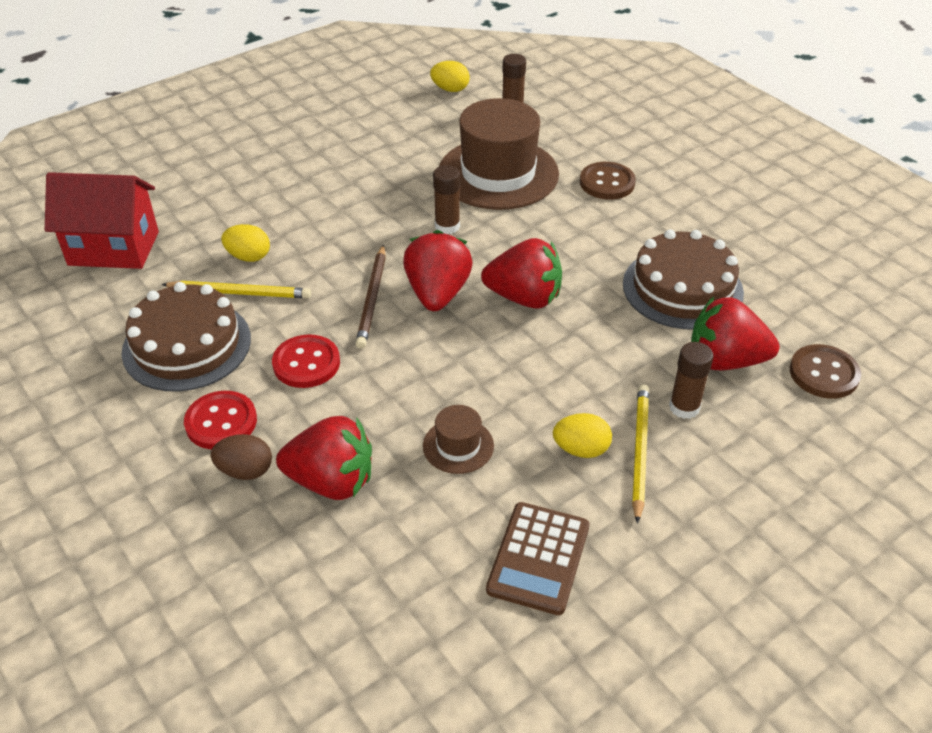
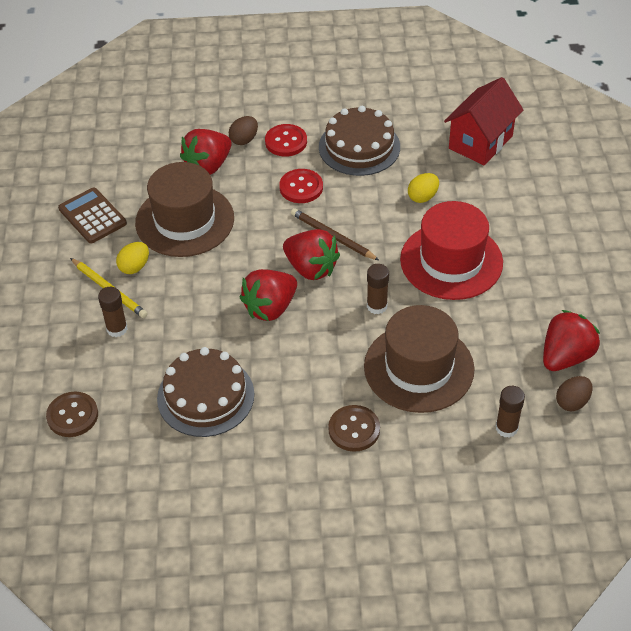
camera: 125 degrees right, 5 degrees up
(240, 293) = (388, 182): yellow pencil -> none
(337, 202) = (451, 261): none -> red hat
(450, 89) = (572, 402): yellow egg -> brown egg
(458, 446) = (185, 220): brown hat -> brown hat, size x2.25
(725, 360) = (129, 373): red strawberry -> red strawberry (565, 356)

